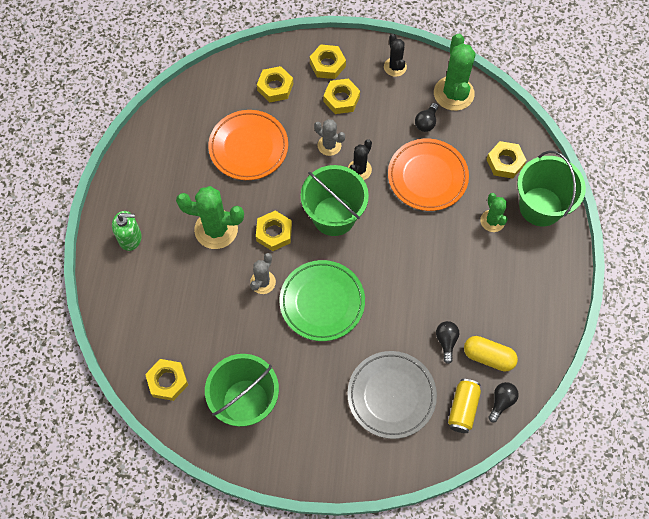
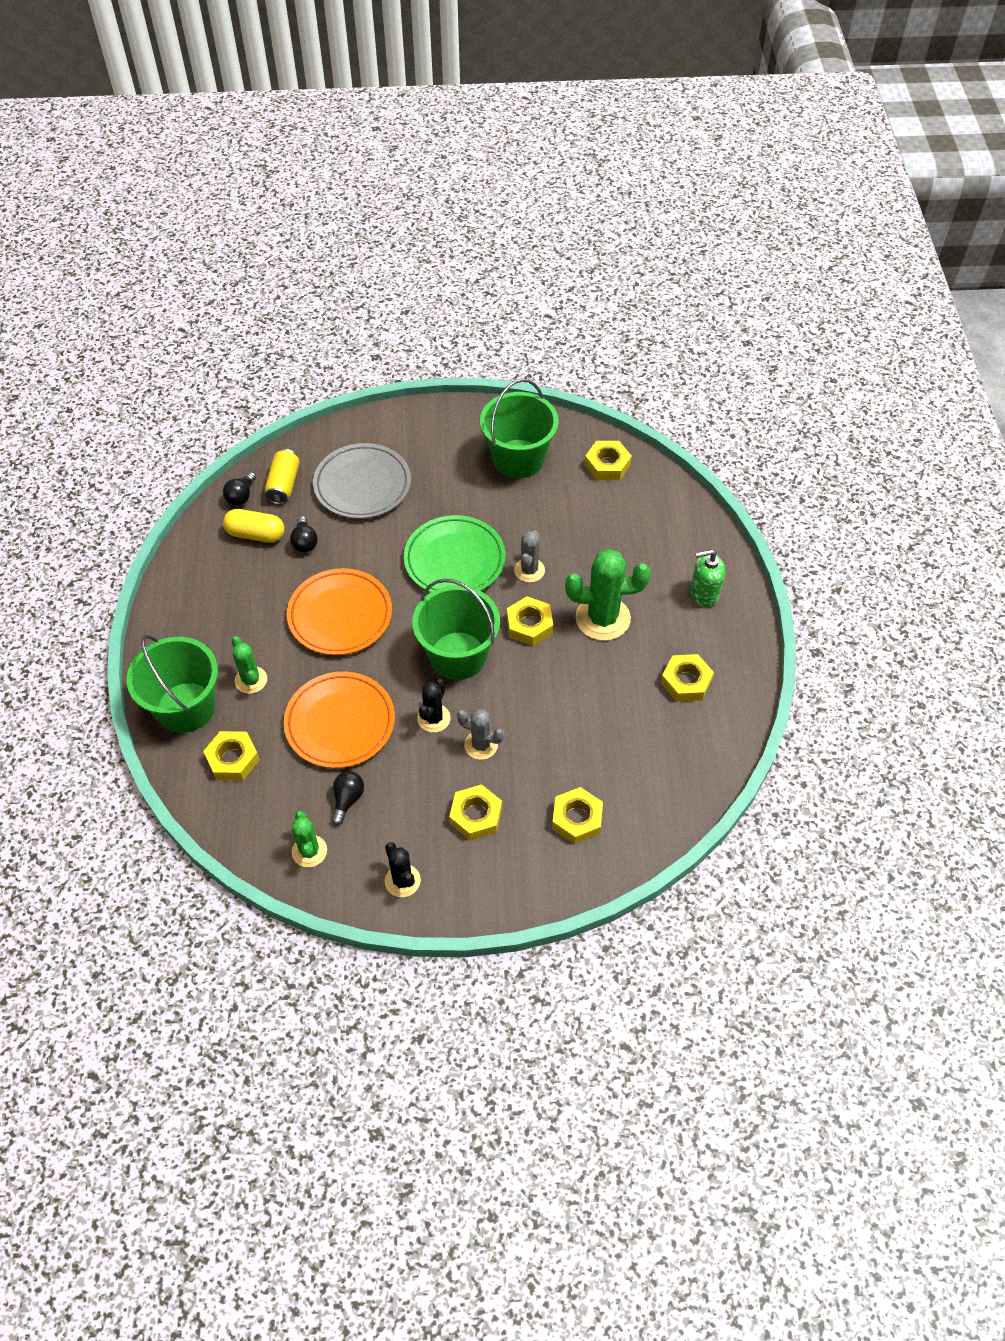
camera: 170 degrees right, 10 degrees down
(248, 147) = (591, 725): orange plate -> orange plate (340, 615)
(327, 64) = (507, 868): yellow nut -> yellow nut (686, 681)
(453, 93) = (309, 851): green cactus -> green cactus, size x0.57

